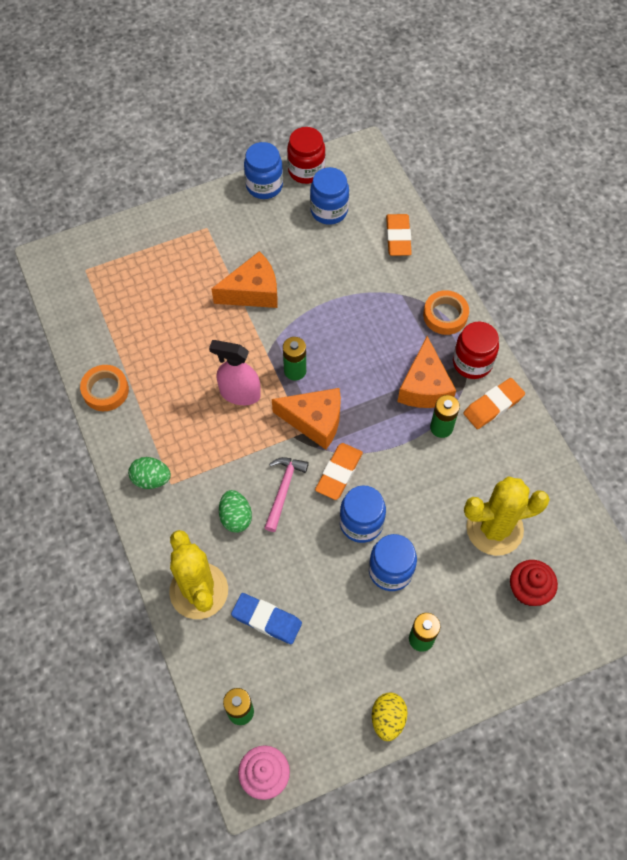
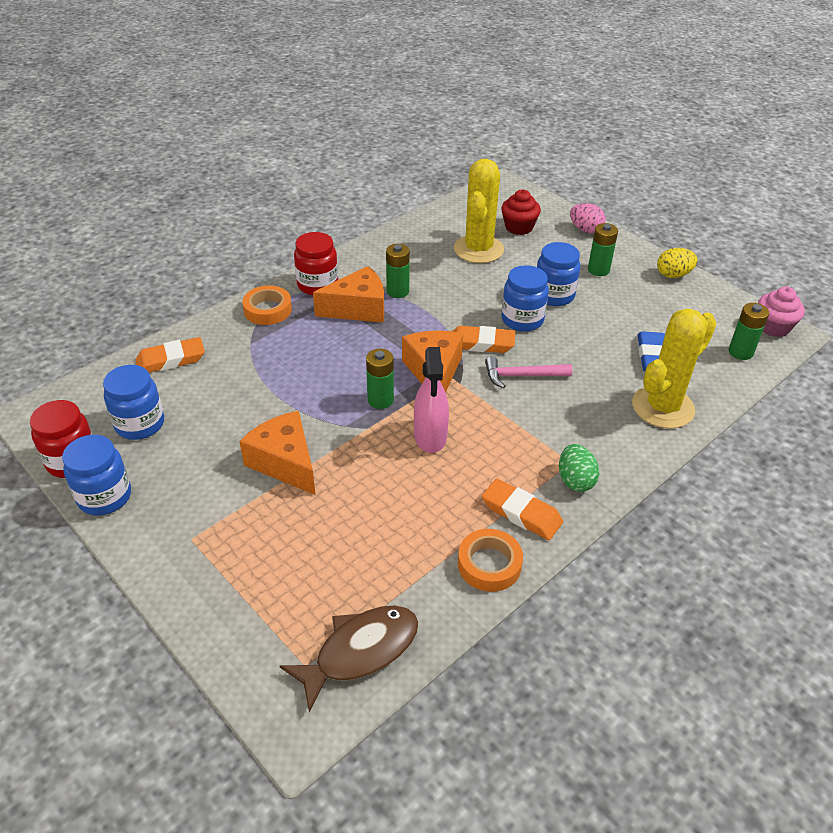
camera: 110 degrees left, 20 degrees down
(79, 299) = (360, 652): none -> brown fish
(236, 517) = (572, 401): green egg -> none
(493, 405) = (359, 267): orange eraser -> orange eraser (521, 513)
(494, 529) = (478, 249): yellow cactus -> yellow cactus turned 45 degrees clockwise
(504, 664) = (585, 230): none -> pink egg

